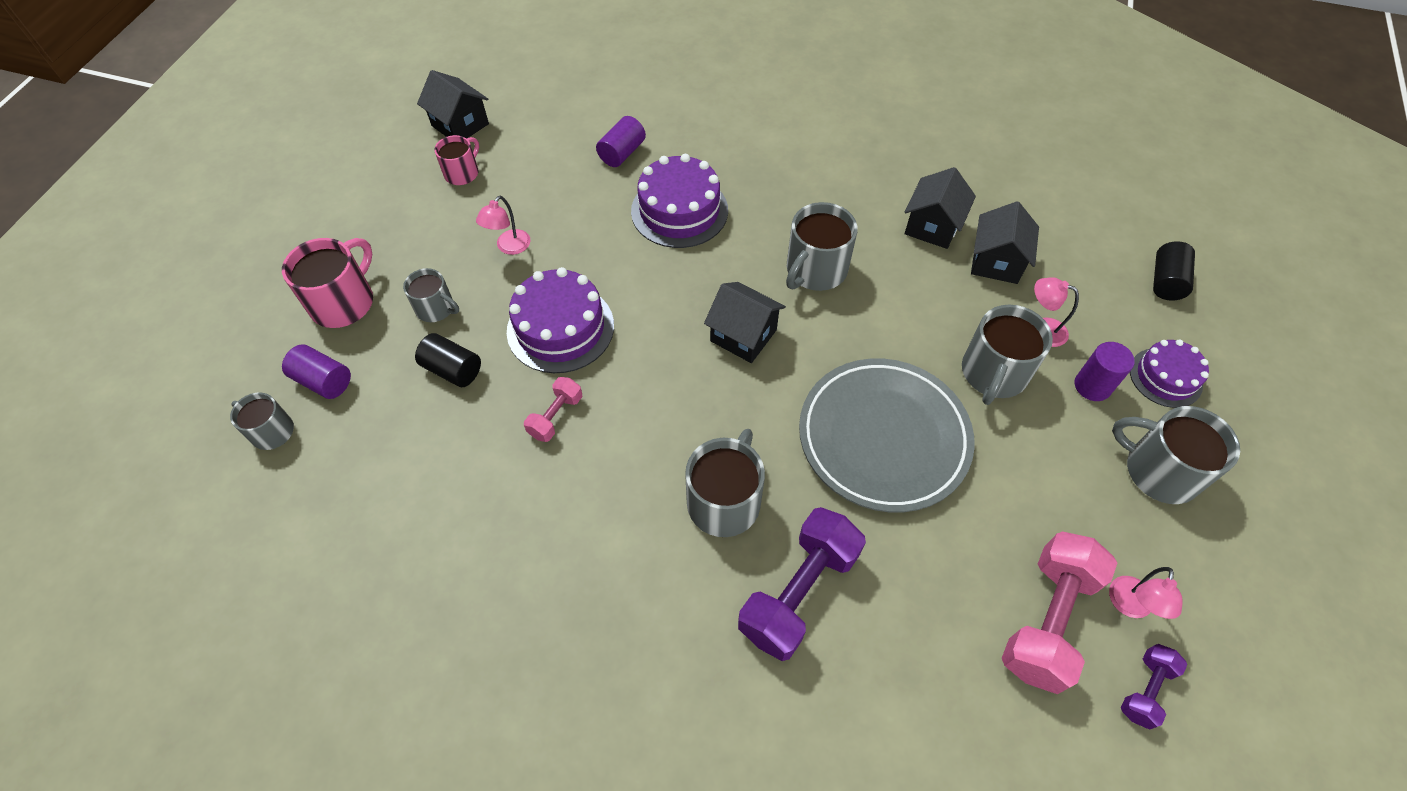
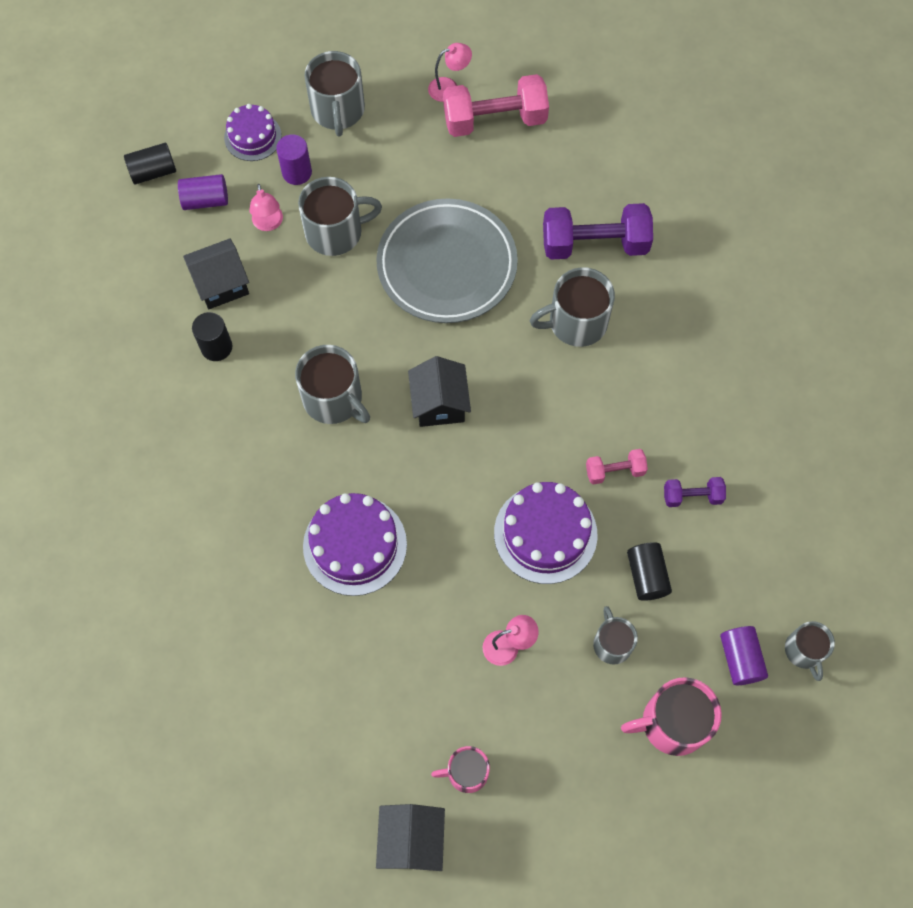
camera: 130 degrees left, 10 degrees up
(622, 153) = (325, 651): purple cylinder -> purple cylinder (206, 200)
(815, 270) = (334, 399): grey mug -> grey mug turned 45 degrees clockwise
(932, 226) = (216, 347): black house -> black cylinder
(1145, 689) = (494, 62): purple dumbbell -> purple dumbbell (692, 496)

